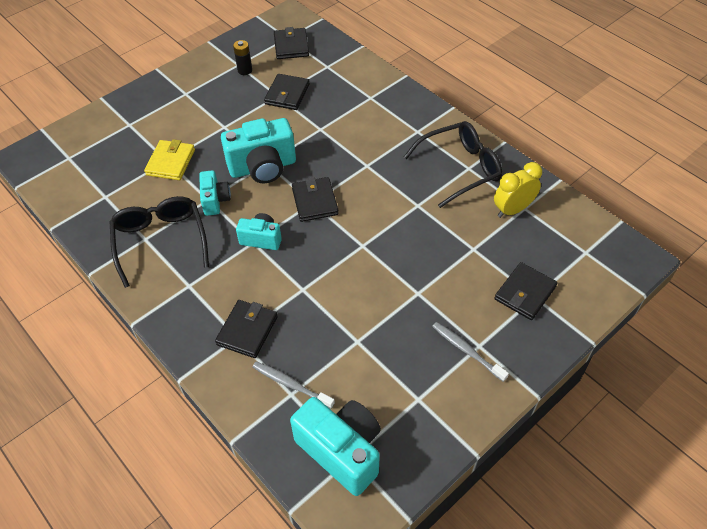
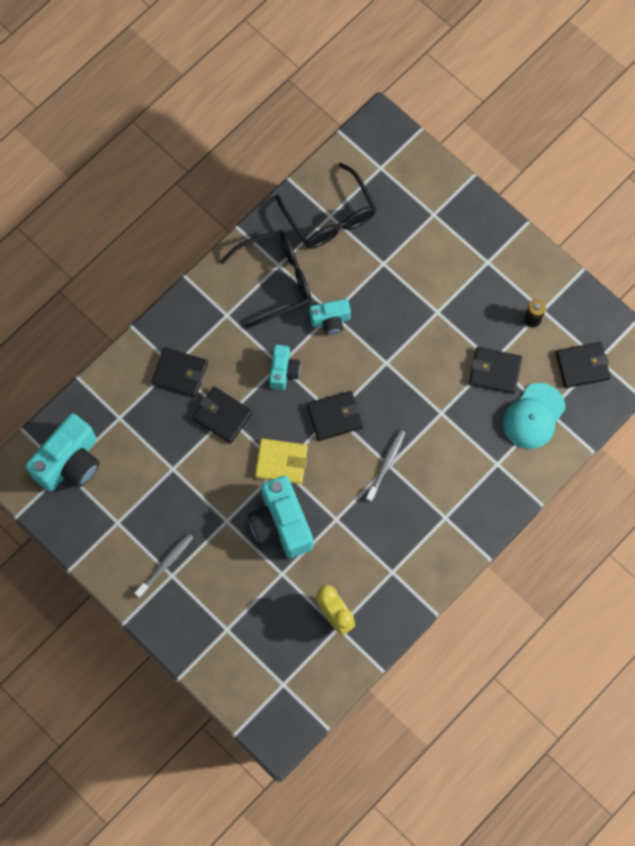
camera: 85 degrees right, 20 degrees up
(171, 162) = (380, 268): yellow wallet -> yellow wallet (281, 462)
(263, 167) = (379, 360): turquoise camera -> turquoise camera (281, 524)
(291, 384) = (128, 416): grey toothbrush -> grey toothbrush (386, 464)
(331, 74) = (533, 416): none -> turquoise cap
(460, 168) = (390, 562): black glasses -> black glasses (330, 217)
(525, 293) = (230, 620): black wallet -> black wallet (222, 416)

